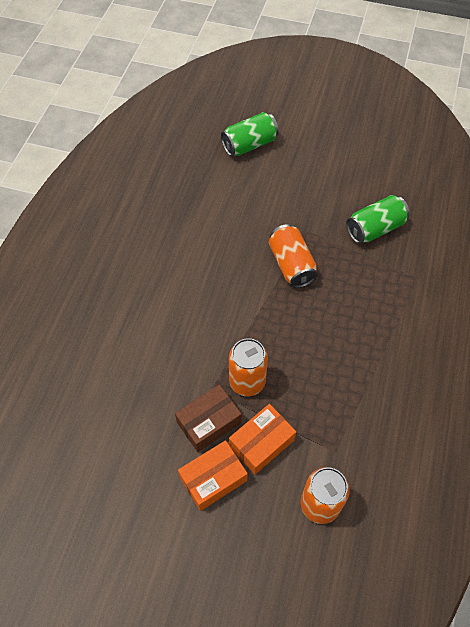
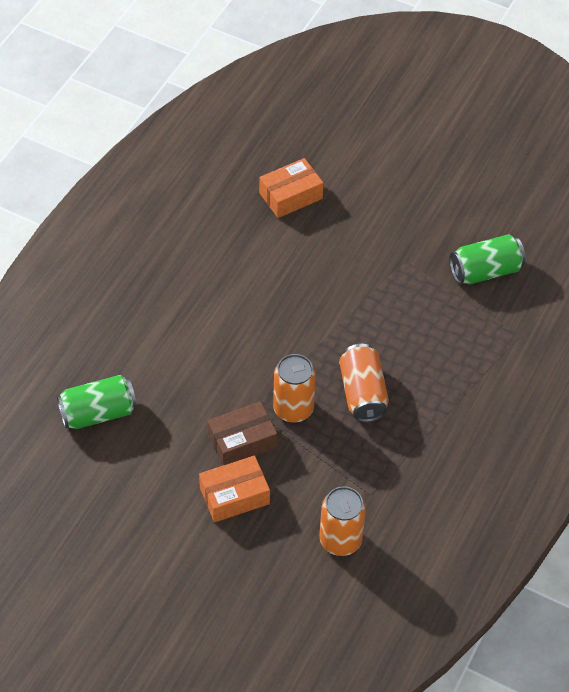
camera: 10 degrees right, 5 degrees down
(249, 145) = (361, 147): green can -> green can (98, 413)
(261, 443) = (294, 471): orange box -> orange box (291, 196)
(291, 265) = (375, 295): orange can -> orange can (362, 393)

